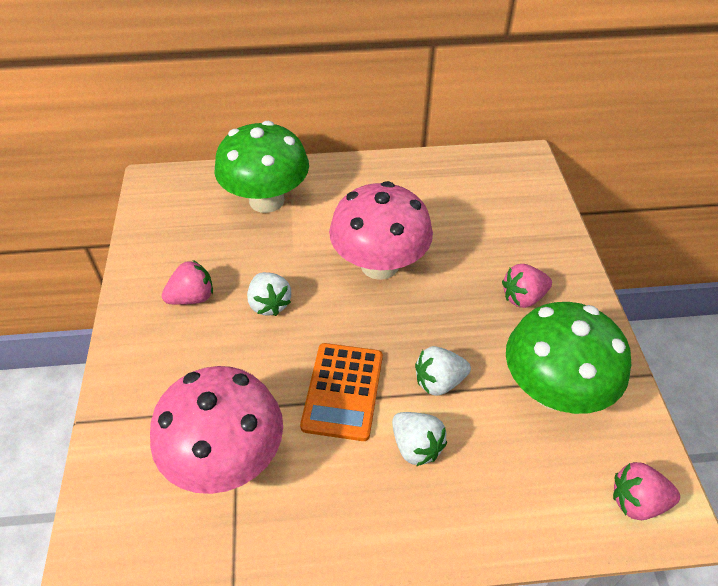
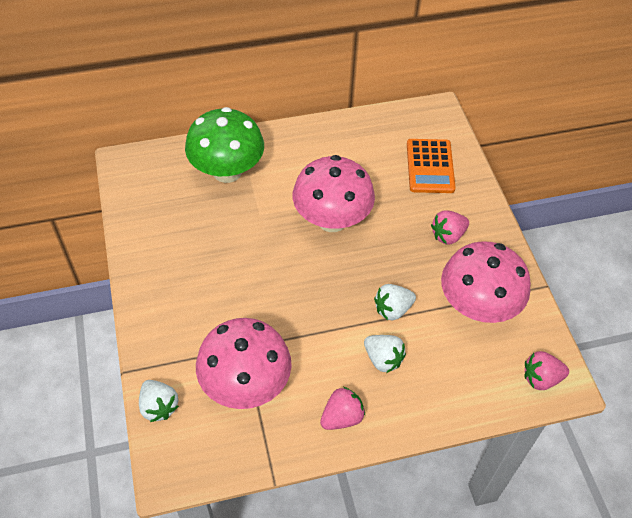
camera: 10 degrees left, 5 degrees up
(192, 297) = (187, 263): pink strawberry -> pink strawberry (342, 417)
(269, 304) = (250, 262): white strawberry -> white strawberry (159, 406)
(342, 391) = (322, 325): orange calculator -> orange calculator (430, 166)
(553, 390) = (477, 306): green mushroom -> pink mushroom

